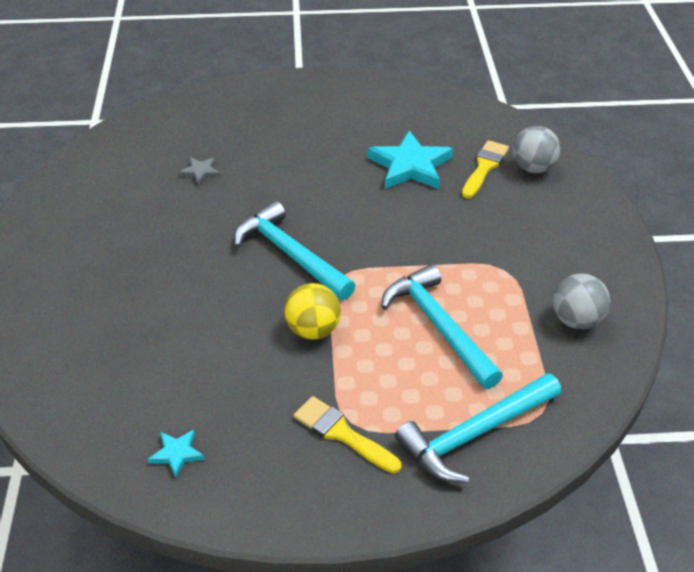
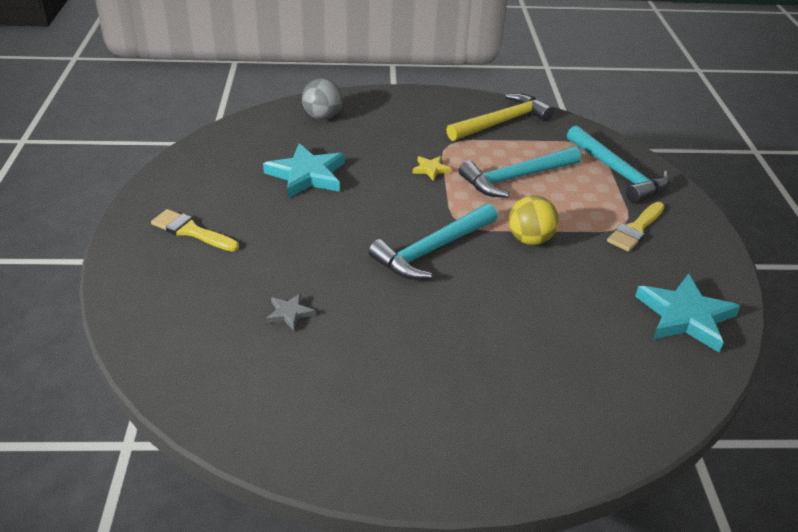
camera: 90 degrees left, 5 degrees down
(177, 454) = (685, 316): turquoise star -> turquoise star, size x2.10
(441, 253) = (430, 169): none -> yellow star
(484, 167) = (316, 138): yellow brush -> yellow brush (191, 231)
(576, 320) = (502, 122): grey ball -> yellow hammer

